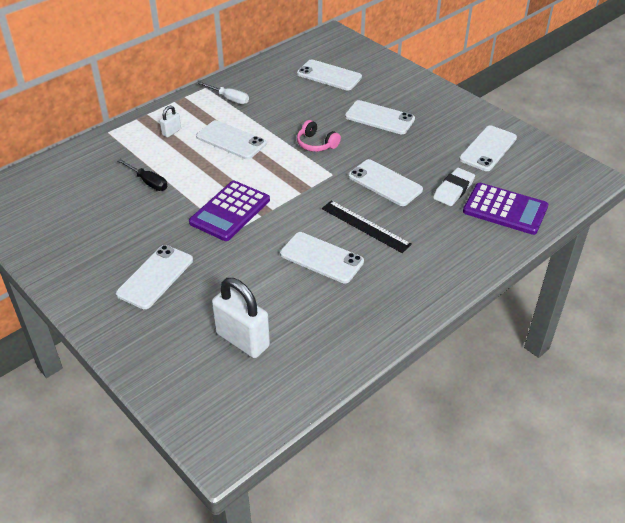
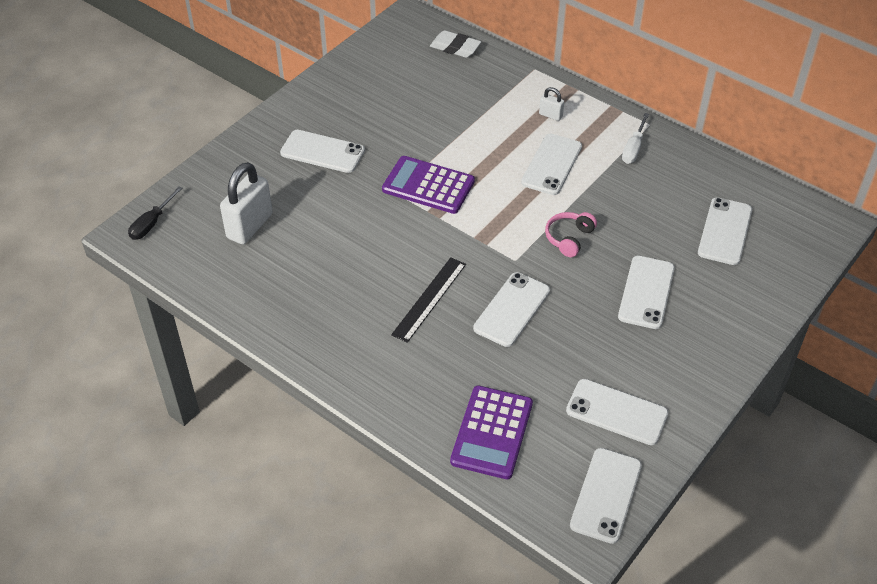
camera: 80 degrees right, 5 degrees up
(148, 182) = (459, 116): black screwdriver -> black screwdriver (151, 223)
(321, 258) = (371, 268): white phone -> white phone (606, 495)
(453, 190) = (517, 378): white eraser -> white eraser (455, 47)

